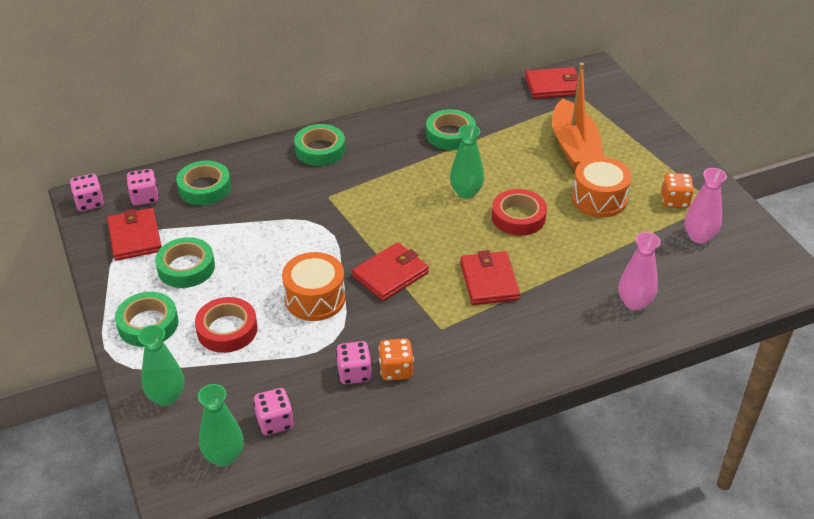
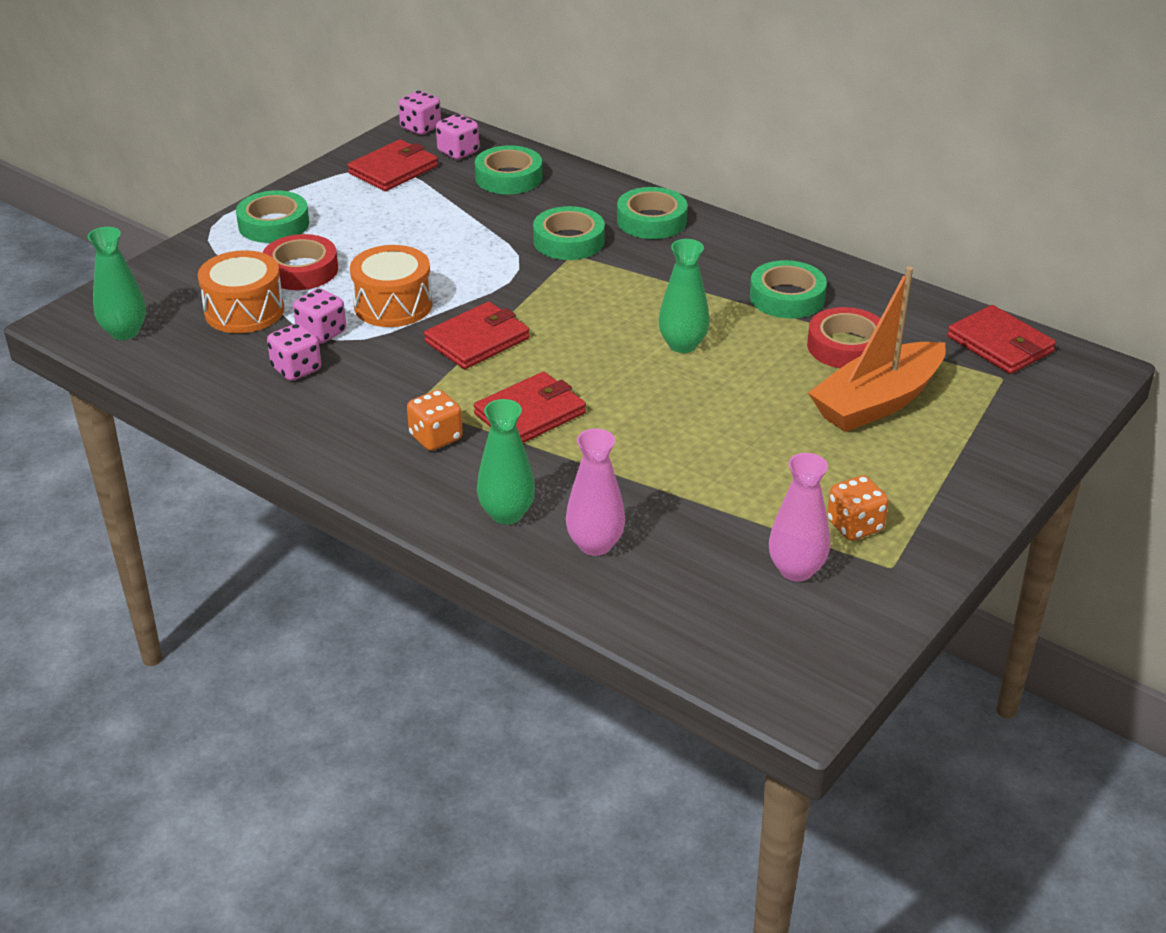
camera: 60 degrees right, 5 degrees down
(166, 397) = (182, 271): green vase -> green vase (507, 514)
(186, 267) = (373, 214): green tape -> green tape (569, 241)
(275, 422) = (190, 345): pink dice -> pink dice (321, 333)
(390, 274) = (477, 340): red wallet -> red wallet turned 60 degrees counterclockwise
(396, 370) = (322, 395): orange dice -> orange dice (436, 437)
(518, 217) = (675, 399): red tape -> red tape (846, 346)
(599, 199) = (785, 455): orange drum -> orange drum (244, 311)

